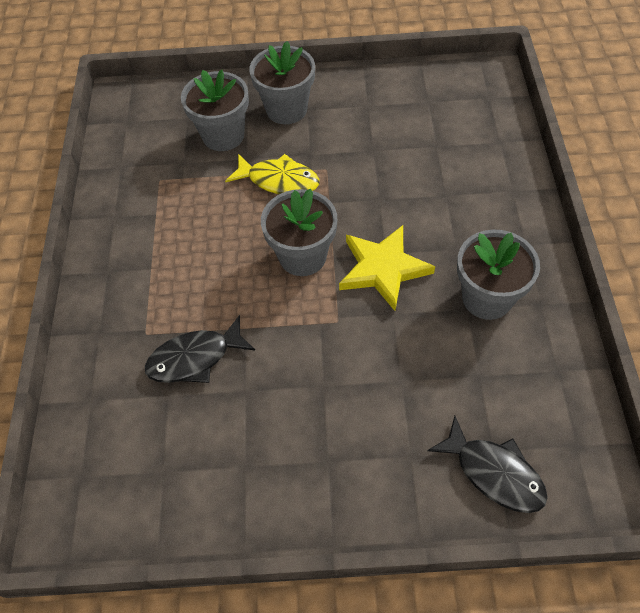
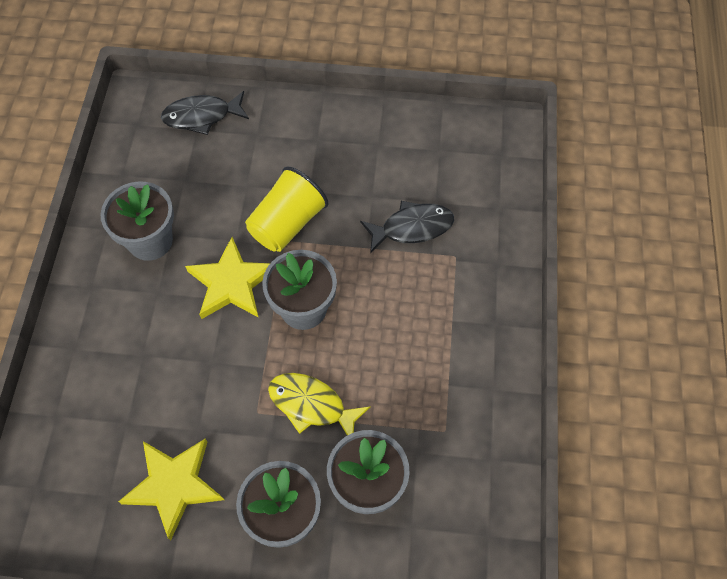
camera: 175 degrees left, 5 degrees up
(340, 341) = (287, 224): none -> yellow cup
(379, 114) = (174, 485): none -> yellow star
(494, 472) = (202, 116): black fish -> black fish turned 60 degrees counterclockwise

